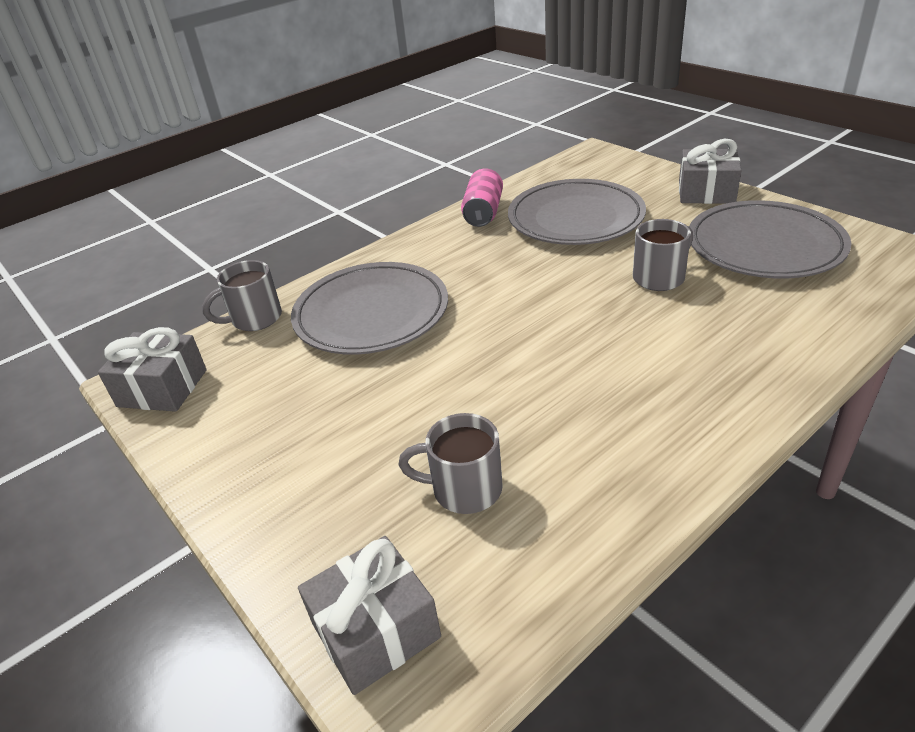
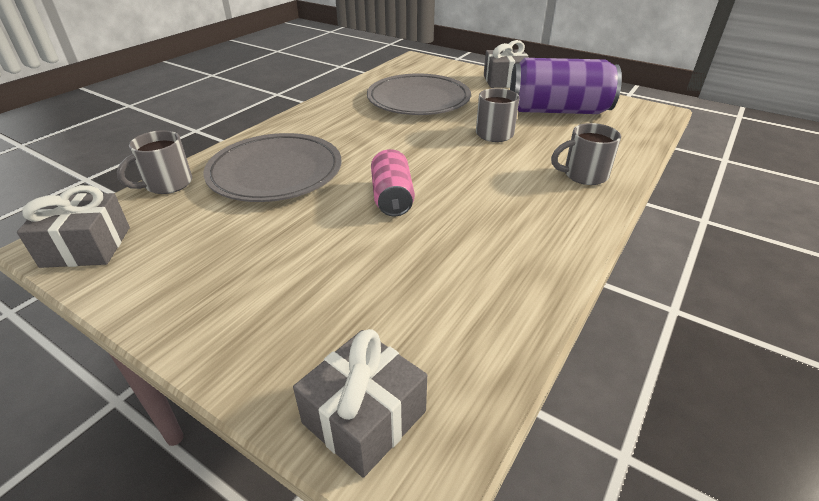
camera: 20 degrees left, 0 degrees up
(464, 489) = (402, 292): grey mug -> grey mug (583, 175)
(483, 212) = (345, 99): pink can -> pink can (392, 197)
(764, 246) = (558, 111): grey plate -> purple can

